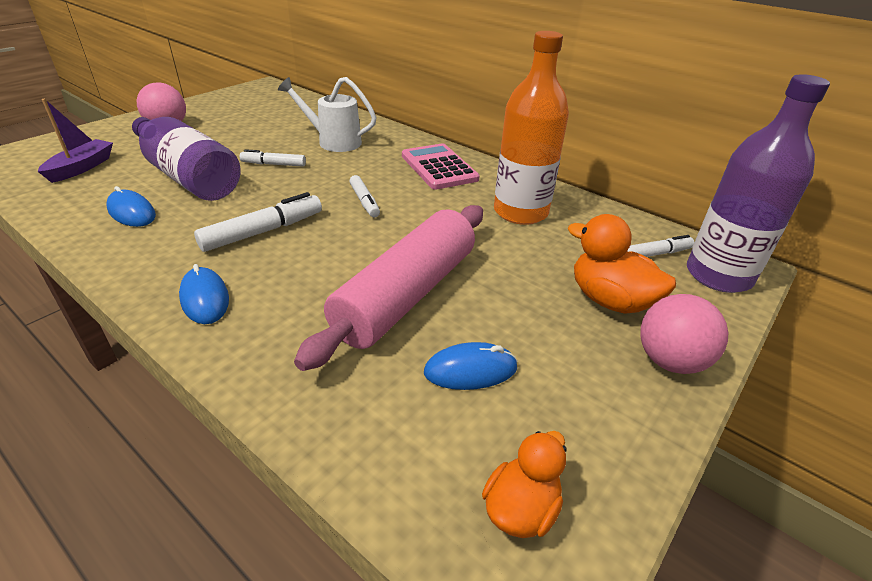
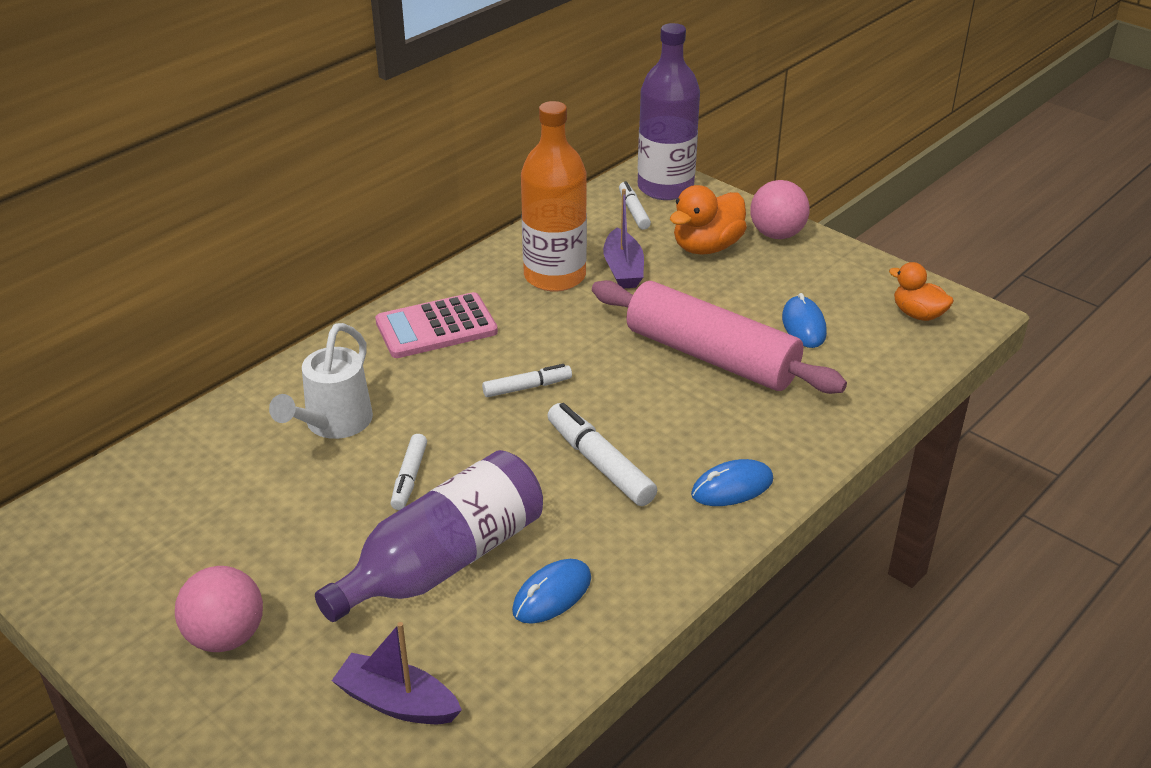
camera: 85 degrees left, 0 degrees up
(544, 246) = (623, 269): none -> purple boat

